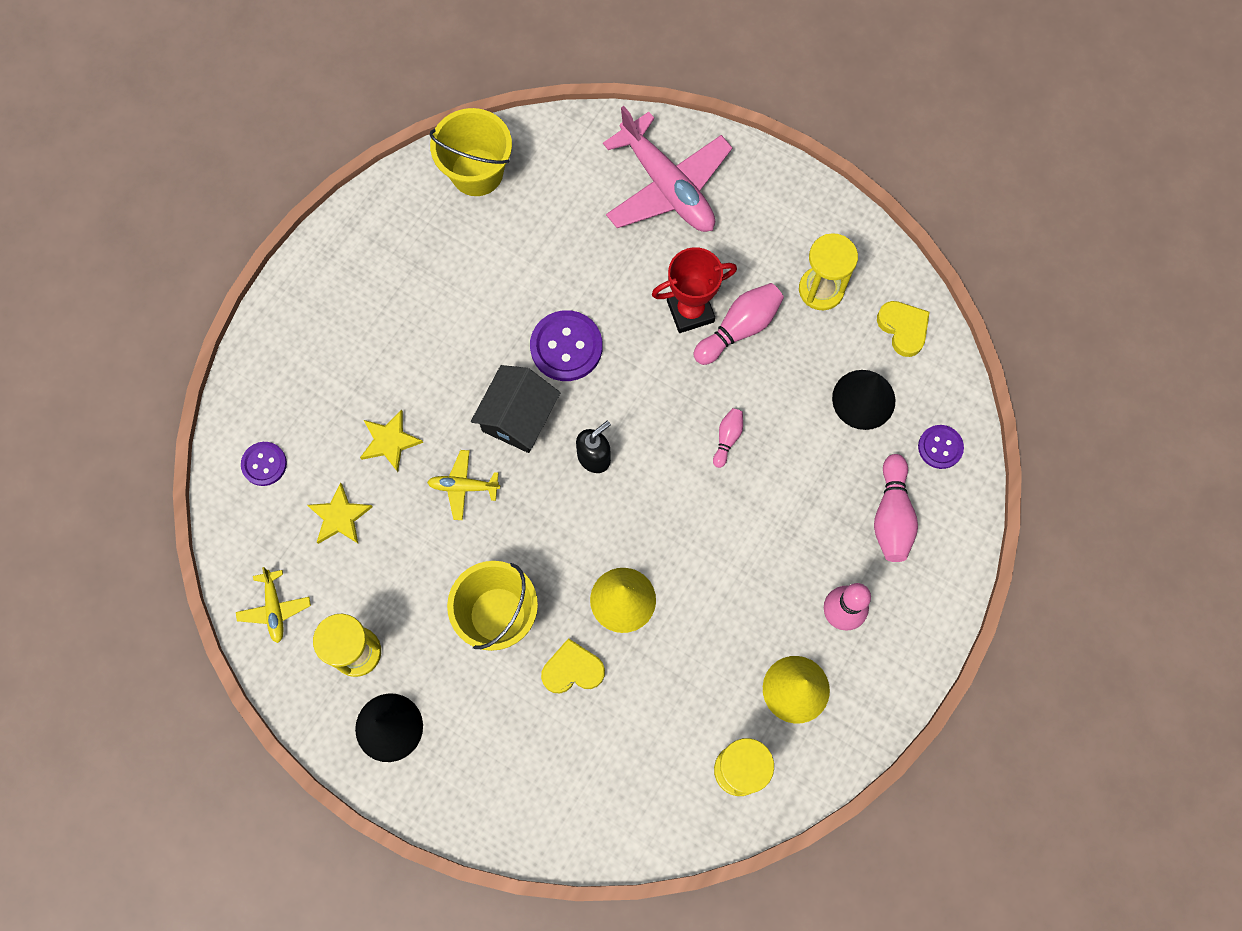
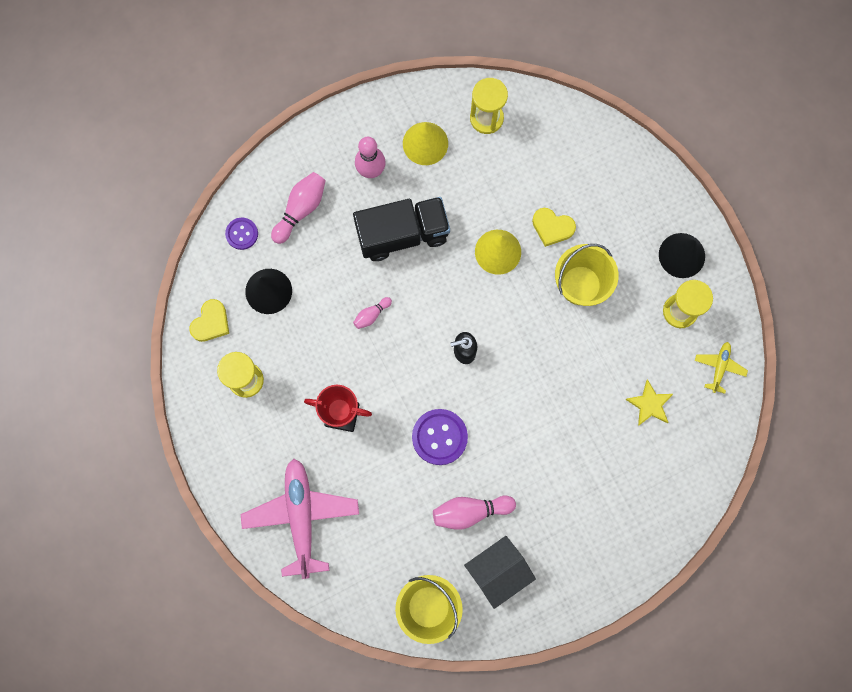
camera: 150 degrees left, 5 degrees up
(264, 464) = (683, 469): purple button -> none
(390, 441) = (592, 437): yellow star -> none
(463, 487) = (559, 379): yellow plane -> none
(518, 417) = (498, 406): black house -> black house (498, 571)
(739, 328) = (317, 384): pink bowling pin -> pink bowling pin (470, 511)
(751, 555) = (402, 234): none -> black truck
(903, 328) = (211, 322): yellow heart -> yellow heart turned 150 degrees counterclockwise

